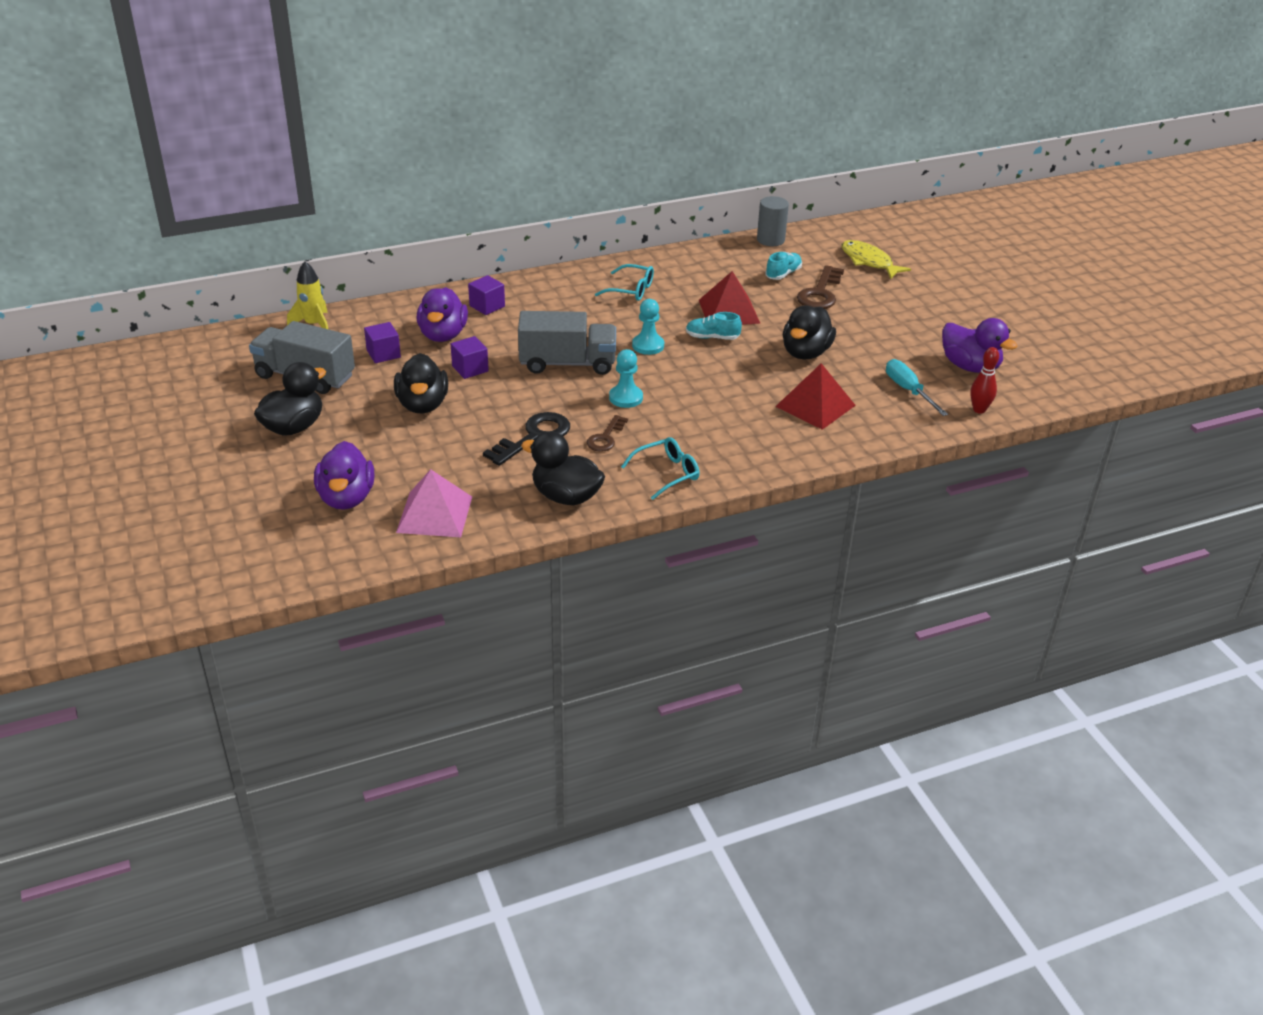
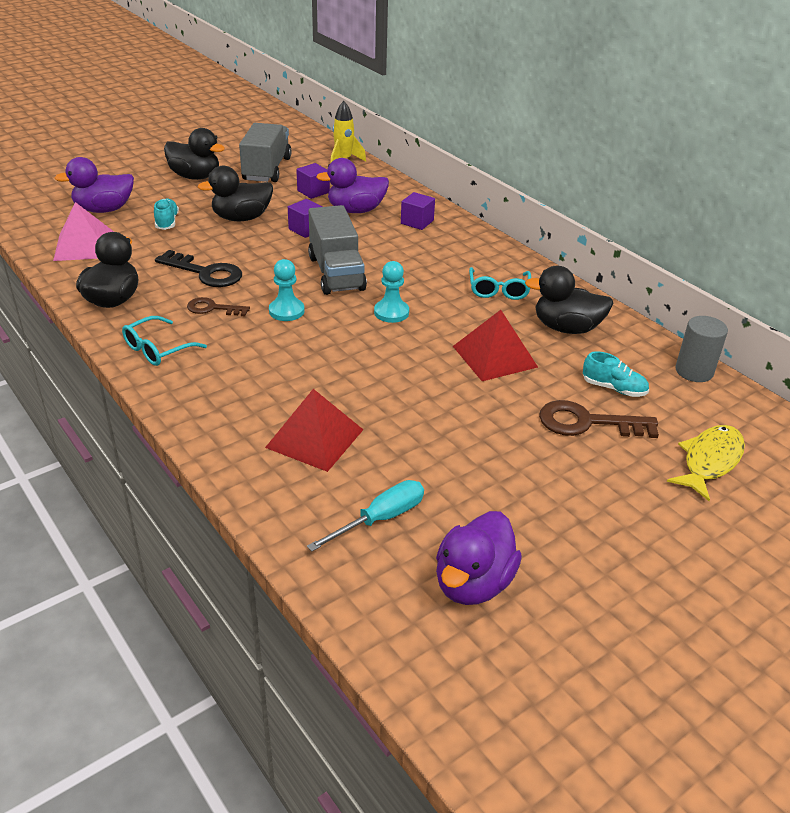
camera: 75 degrees right, 0 degrees up
(667, 473) = (157, 349): turquoise glasses -> turquoise glasses turned 90 degrees clockwise
(712, 337) = (430, 350): turquoise shoe -> turquoise shoe (167, 222)
(805, 353) = (431, 421): black duck -> black duck (566, 328)
(979, 410) = (357, 597): red bowling pin -> none

